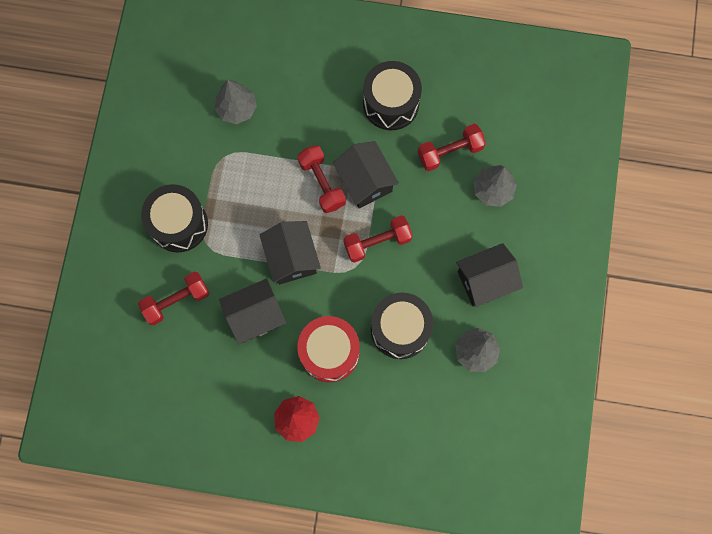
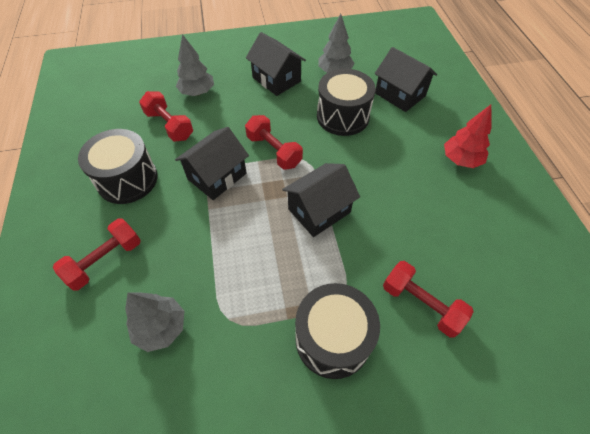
camera: 110 degrees left, 20 degrees down
(255, 316) = (392, 222): black house -> black house (400, 94)
(322, 183) = (230, 210): red dumbbell -> red dumbbell (105, 261)
(329, 352) = (390, 155): red drum -> none

